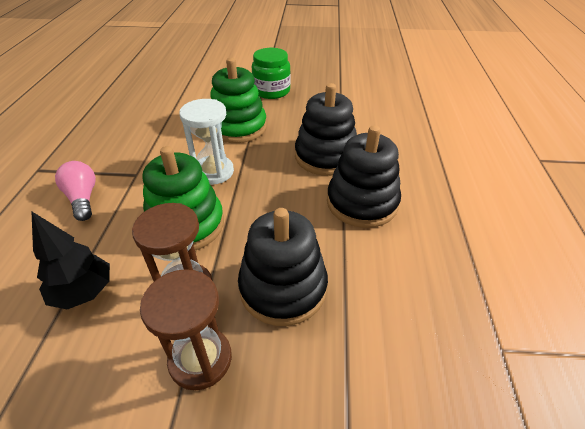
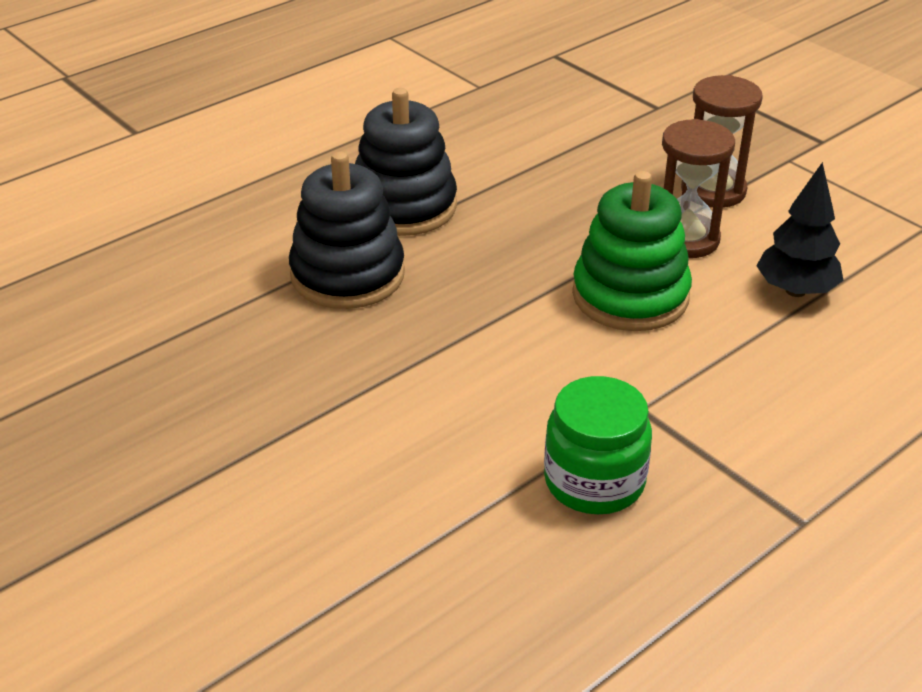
camera: 135 degrees left, 5 degrees down
(83, 198) = (746, 412): pink light bulb -> none
(213, 172) = (524, 344): white hourglass -> none
(238, 127) = (391, 402): green stacking toy -> none
(271, 91) = (210, 452): green jar -> green jar (594, 481)
(283, 288) = (591, 192): black stacking toy -> none

